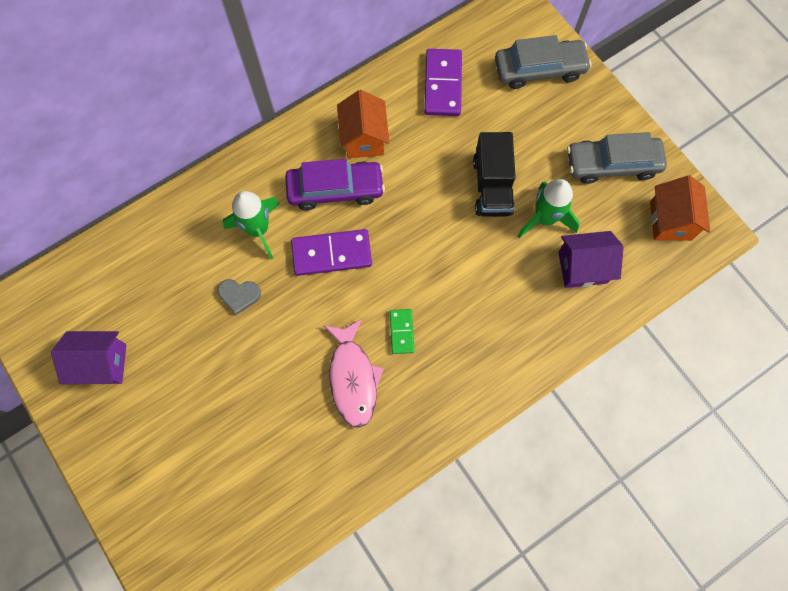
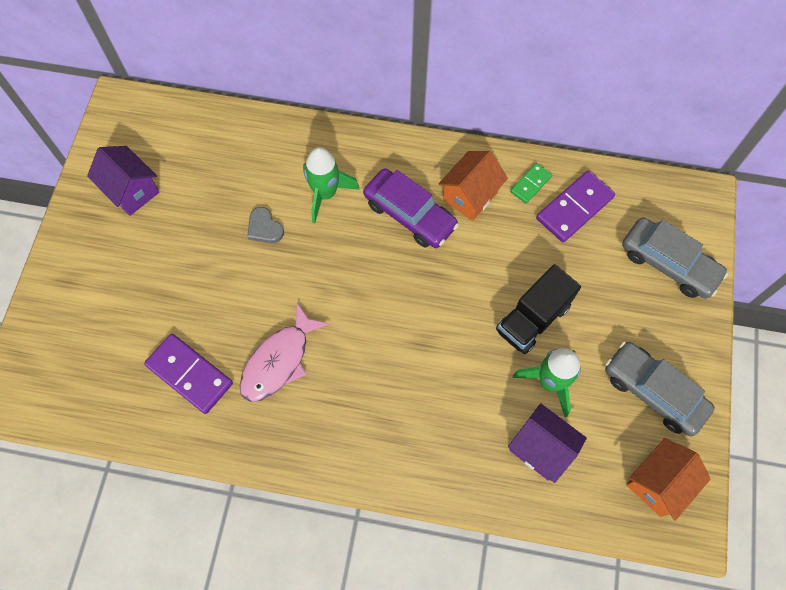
camera: 45 degrees right, 5 degrees down
(332, 253) = (358, 258): purple domino -> purple domino (190, 374)
(401, 332) = (348, 361): green domino -> green domino (530, 184)

